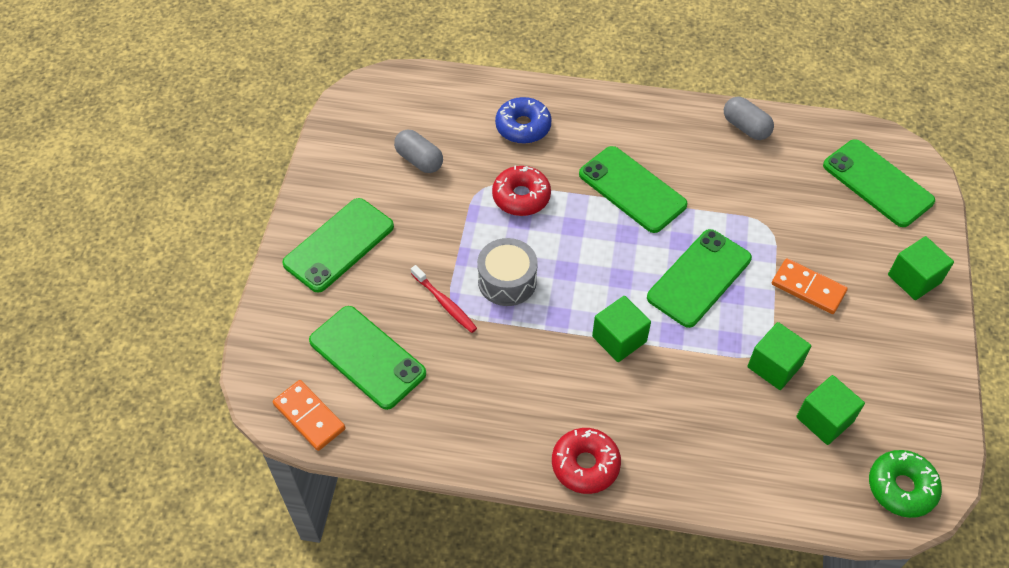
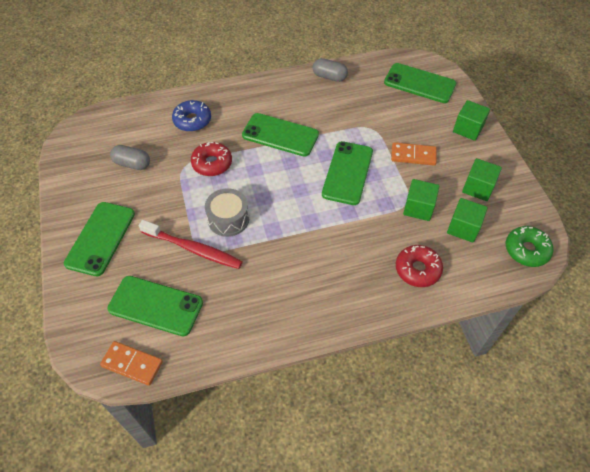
camera: 25 degrees left, 0 degrees up
(445, 303) = (193, 249): red toothbrush -> red toothbrush, size x1.63
(585, 465) = (337, 316): red donut -> red donut (417, 269)
(619, 339) = (318, 228): green cube -> green cube (478, 188)

